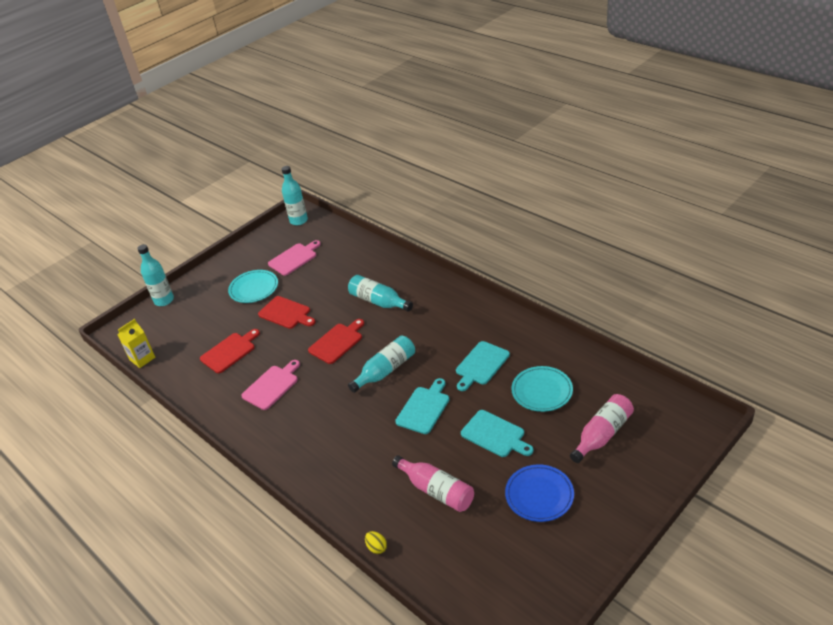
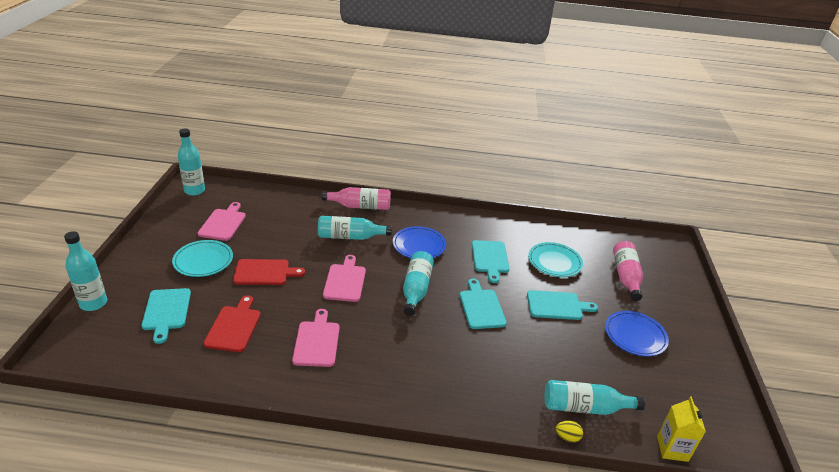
camera: 45 degrees left, 5 degrees down
(142, 359) = (122, 372): yellow carton -> yellow carton (672, 449)
(199, 323) = (166, 311): none -> turquoise cutting board
(337, 342) = (345, 281): red cutting board -> pink cutting board
(418, 533) = (585, 407): none -> turquoise bottle
(429, 329) = (419, 245): none -> blue plate
(436, 490) = (561, 367): pink bottle -> pink bottle (360, 206)

